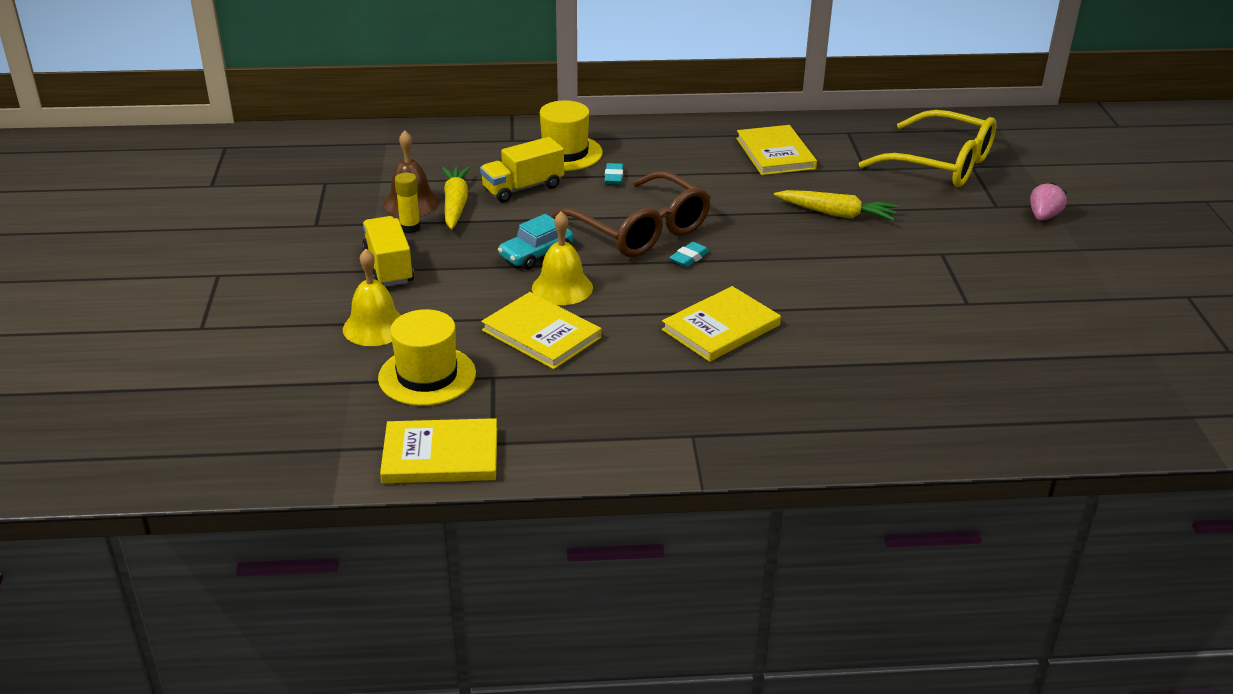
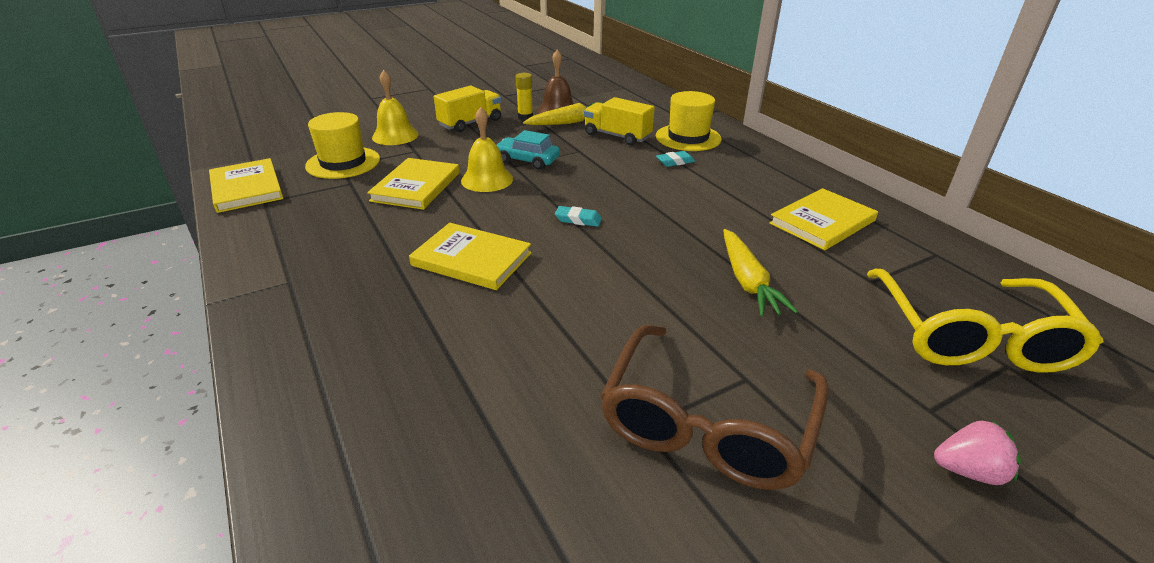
camera: 65 degrees right, 0 degrees up
(641, 230) = (603, 190): brown glasses -> brown glasses (706, 425)

